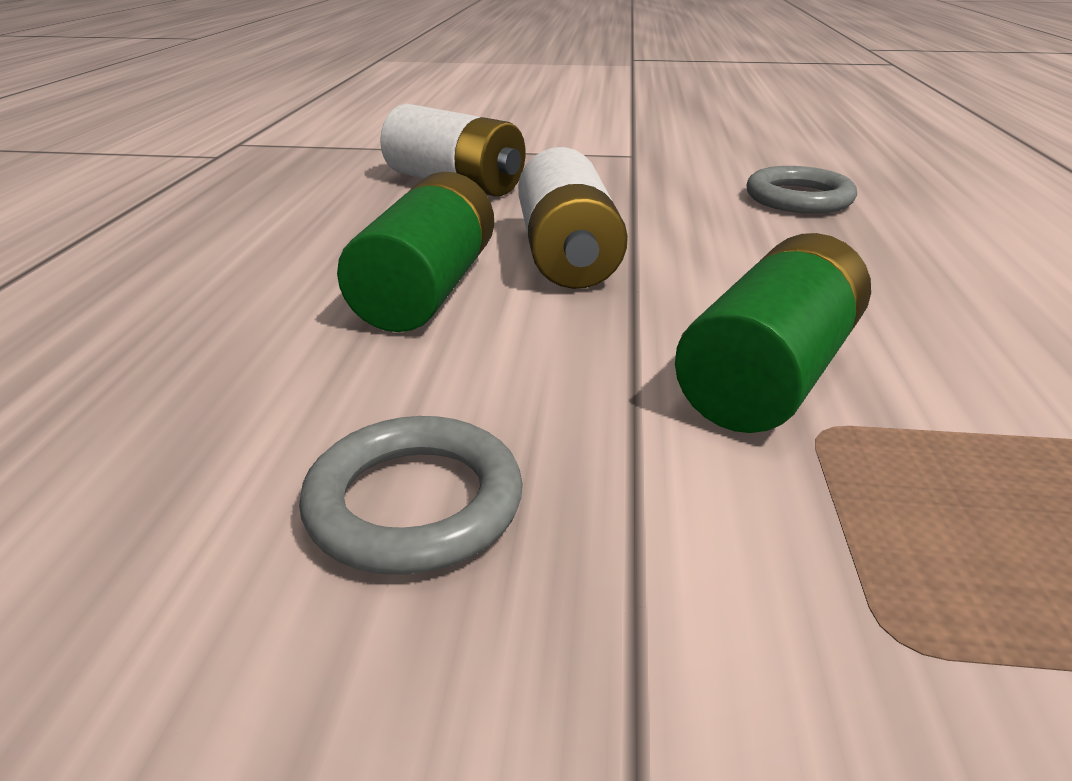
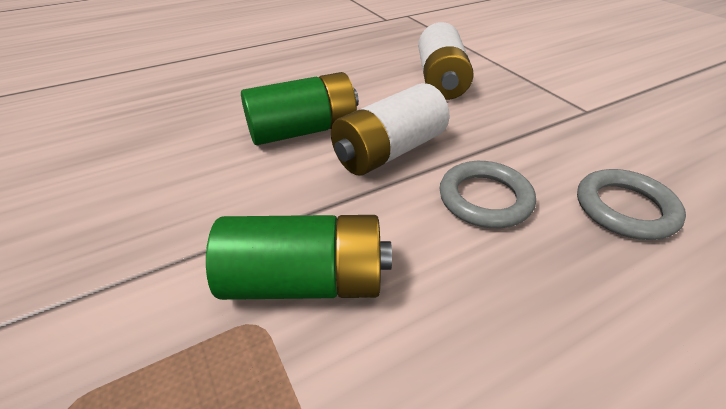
camera: 55 degrees right, 10 degrees up
(414, 503) = (121, 208): grey ring -> grey ring (485, 199)

